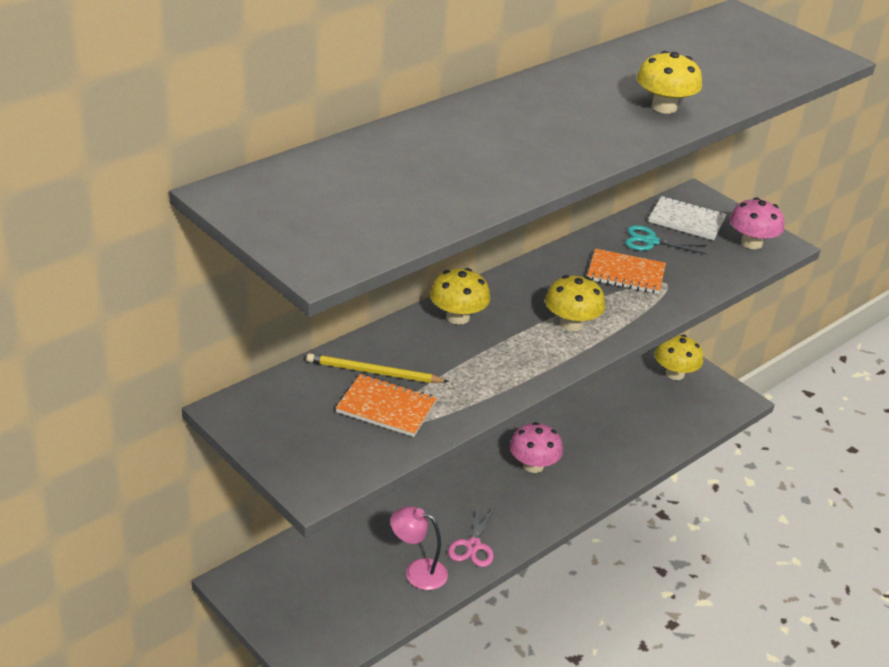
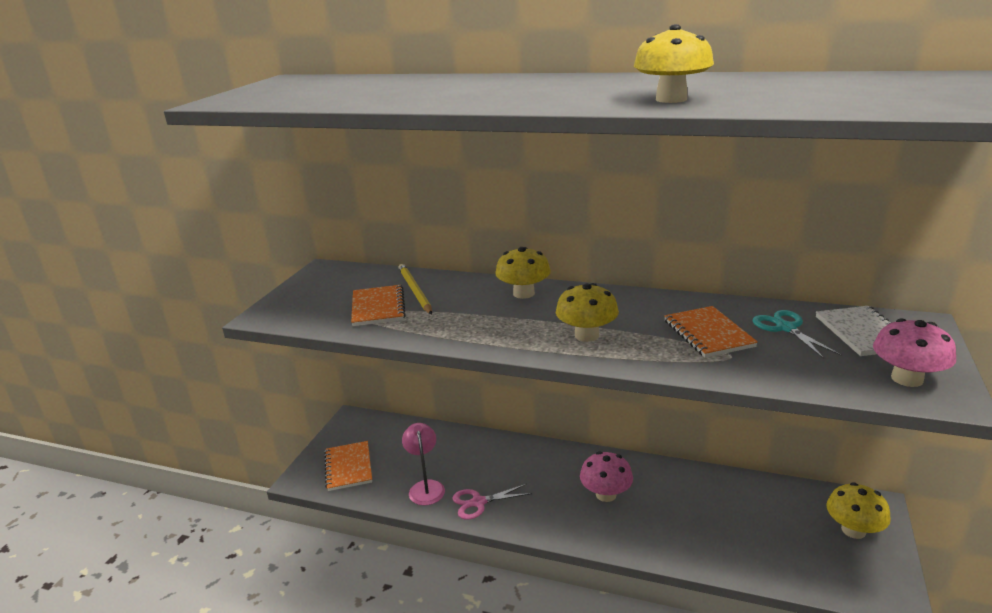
camera: 65 degrees right, 10 degrees down
(327, 617) = (348, 467): none -> orange notebook

